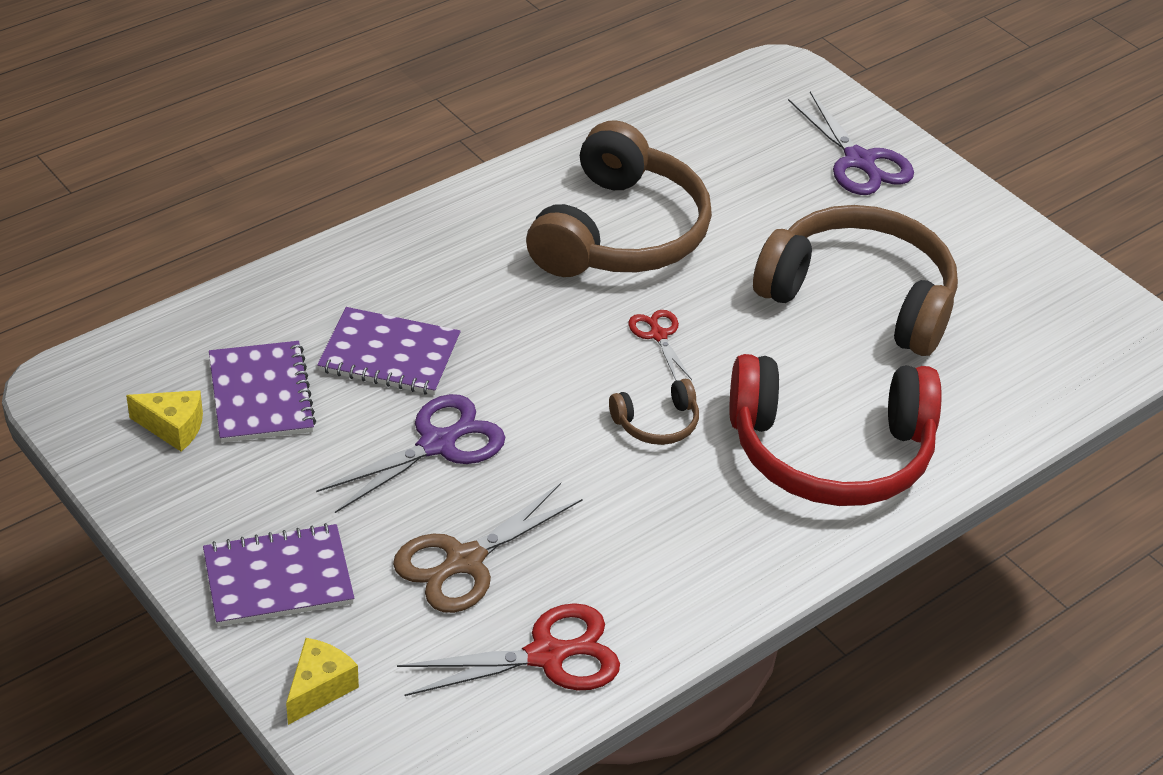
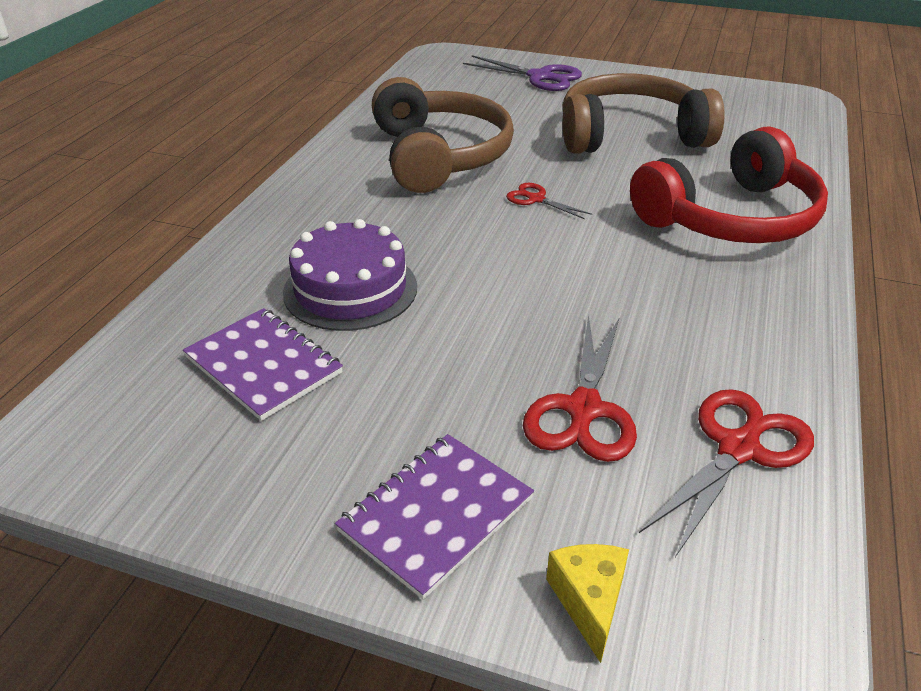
camera: 30 degrees left, 5 degrees down
(173, 428) = (198, 431): yellow cheese -> none
(389, 355) = (350, 289): purple notebook -> purple cake
(437, 444) = (459, 333): purple scissors -> none
(465, 561) = (583, 409): brown scissors -> red scissors
(657, 423) = (602, 248): brown headphones -> none

